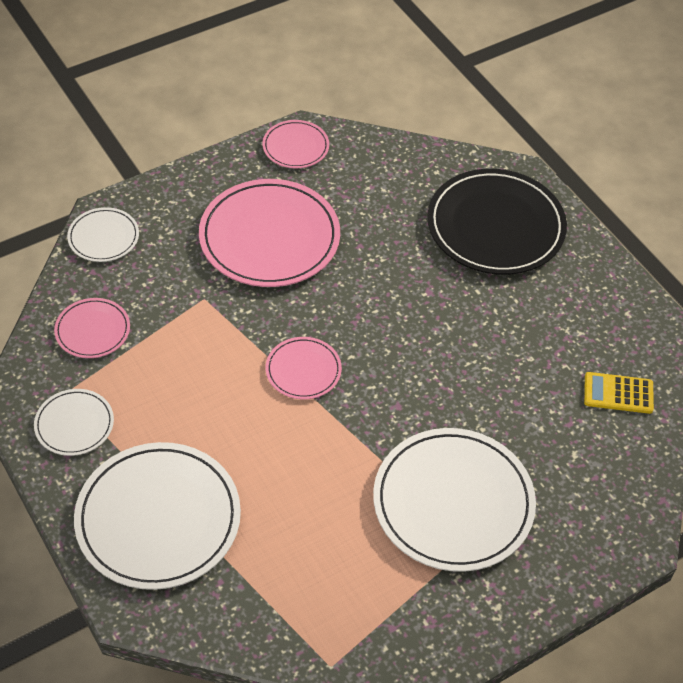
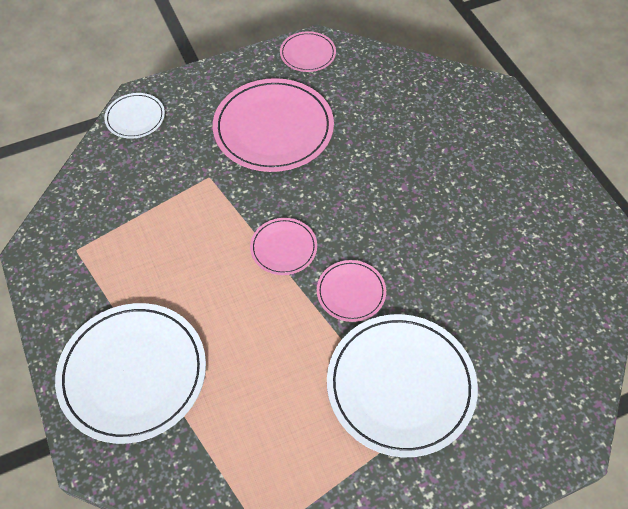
camera: 10 degrees right, 5 degrees up
(74, 424) = (78, 279): white plate -> none
(92, 330) = (110, 197): pink plate -> pink plate (351, 292)
(495, 226) = (470, 133): black plate -> none
(618, 393) = (565, 295): yellow calculator -> none

